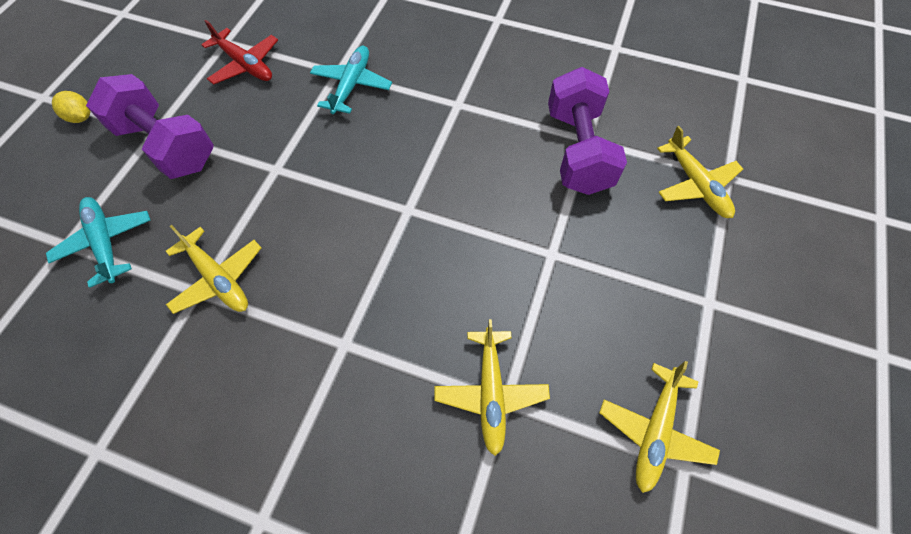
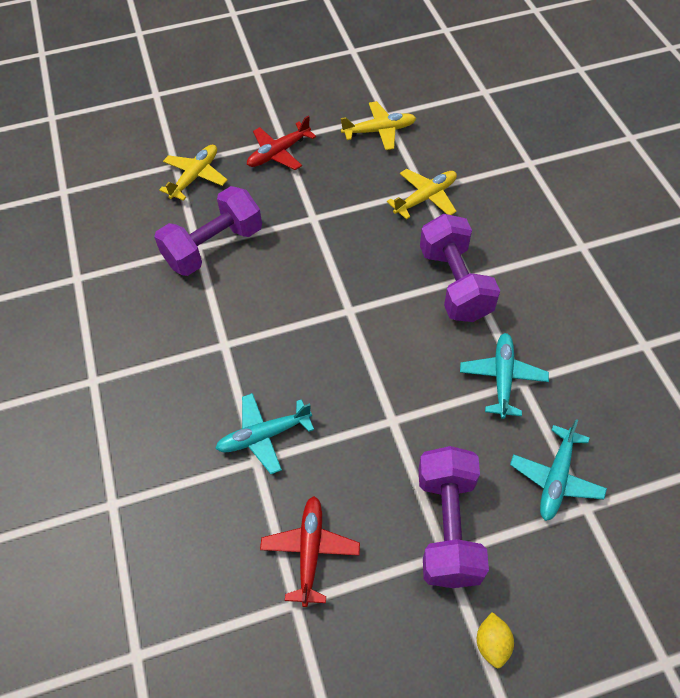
camera: 125 degrees left, 5 degrees down
(218, 278) = (502, 378): yellow plane -> turquoise plane
(349, 323) = (455, 283): none -> purple dumbbell
(685, 284) = (279, 153): none -> red plane

